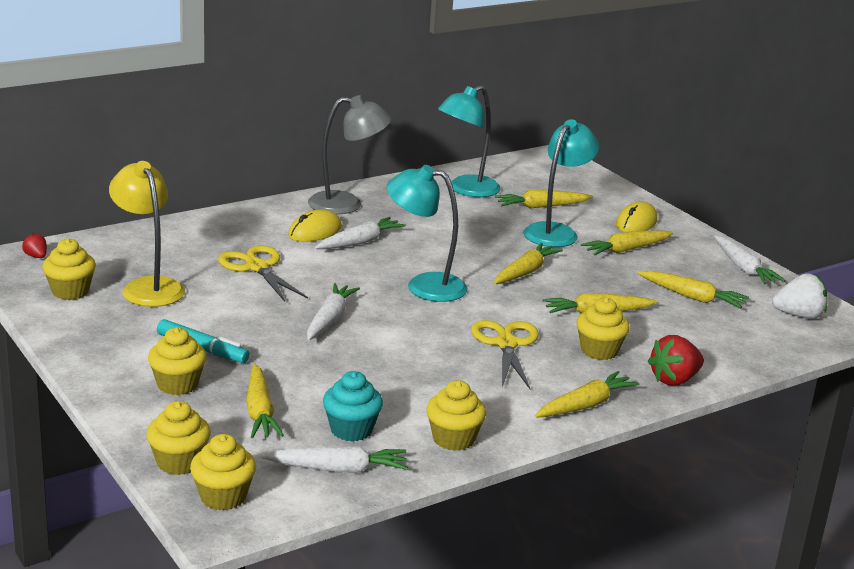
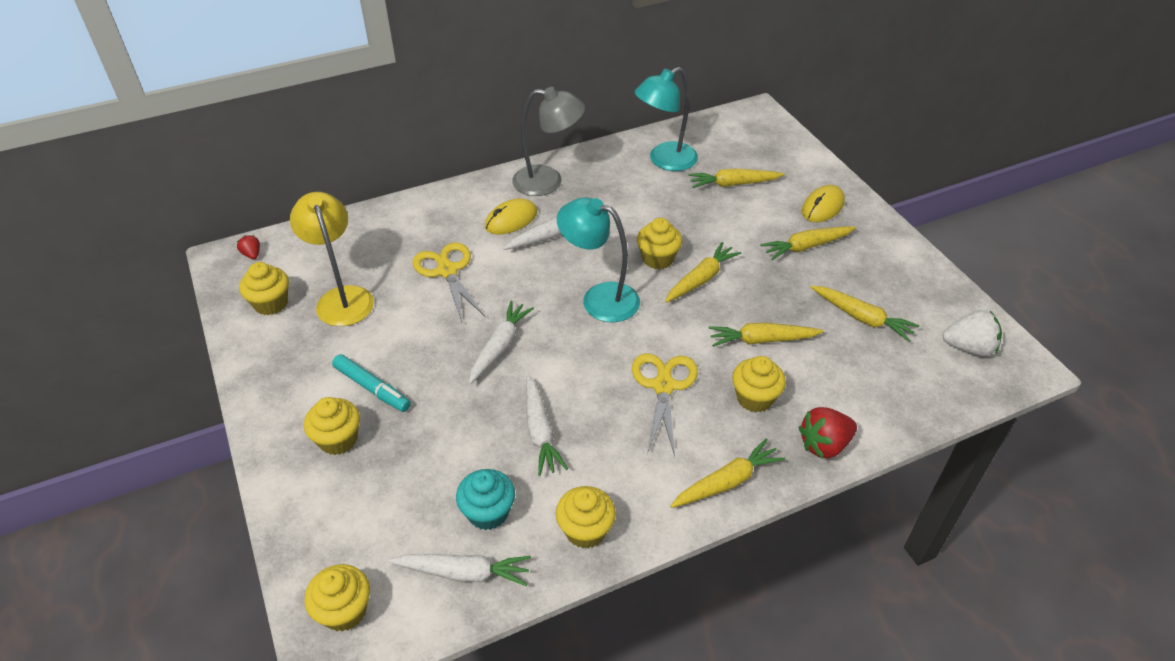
camera: 10 degrees right, 20 degrees up
(179, 462) = (314, 556): yellow cupcake -> yellow cupcake (657, 258)
(260, 411) = (406, 481): yellow carrot -> none
(556, 232) = (741, 220): turquoise lamp -> none
(743, 268) = (921, 275): white carrot -> white carrot (540, 431)

